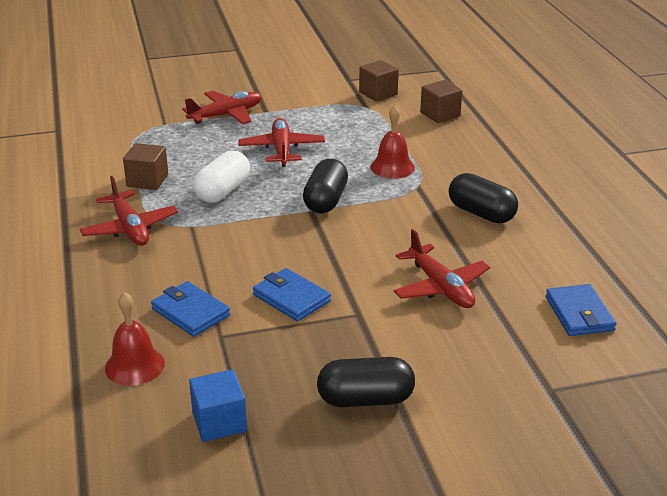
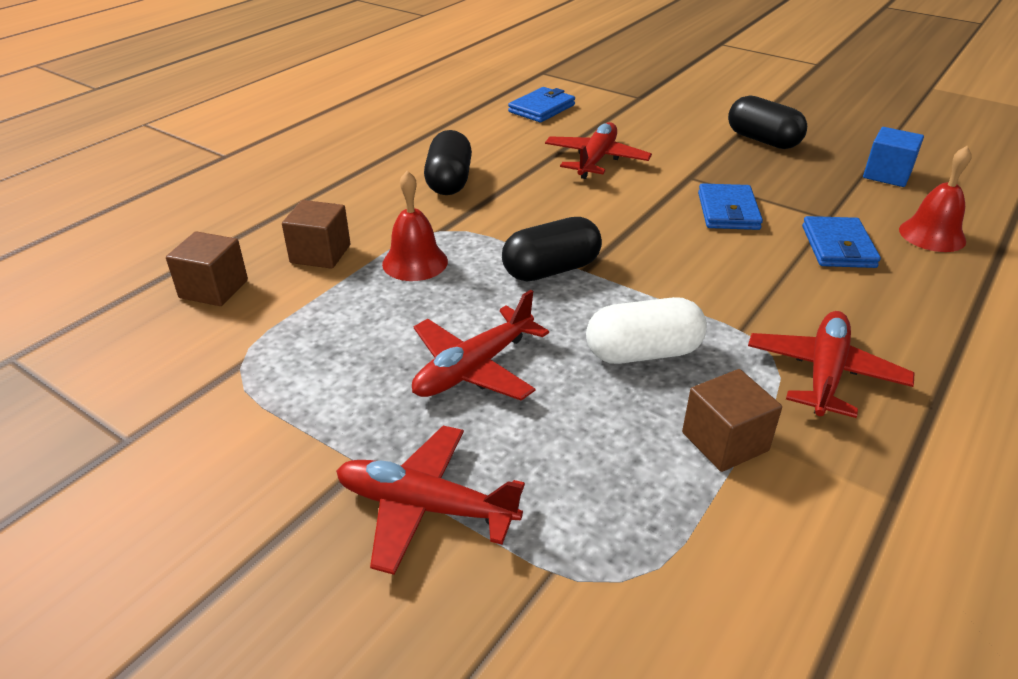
camera: 130 degrees left, 5 degrees up
(378, 93) = (173, 376): brown cube -> brown cube (320, 254)

